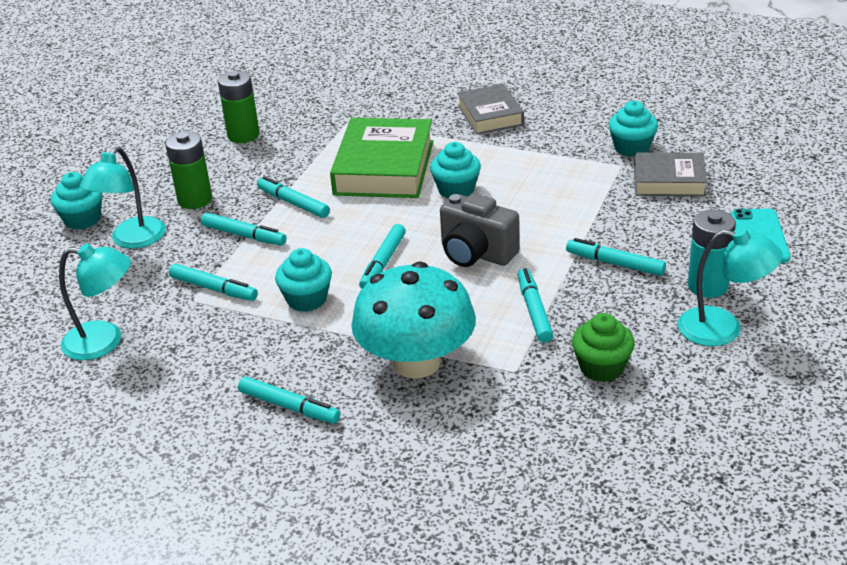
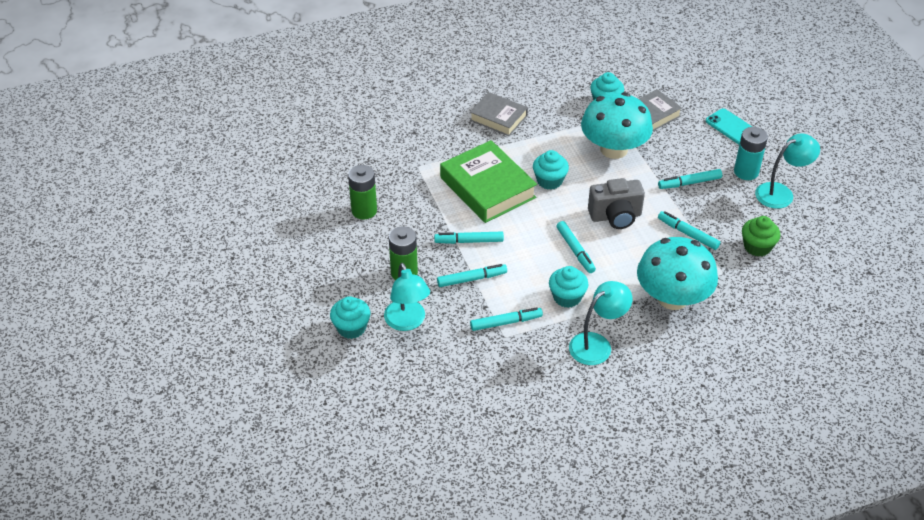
camera: 45 degrees left, 10 degrees up
(105, 341) = (494, 392): turquoise lamp -> turquoise lamp (597, 344)
(289, 407) = (647, 362): turquoise marker -> none
(573, 193) = (613, 149): none -> turquoise mushroom

